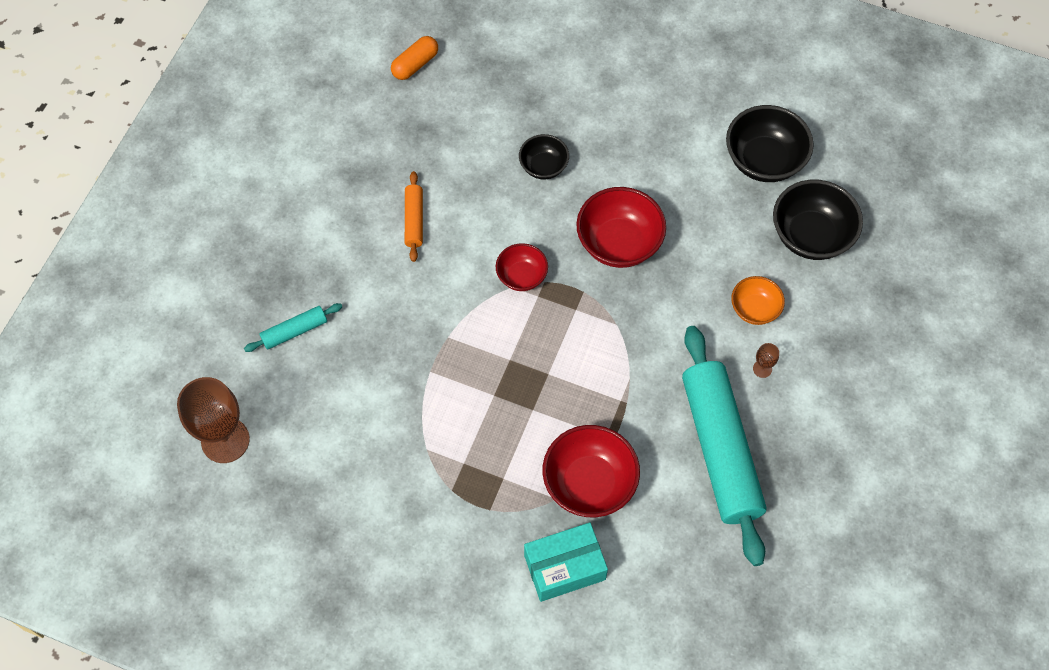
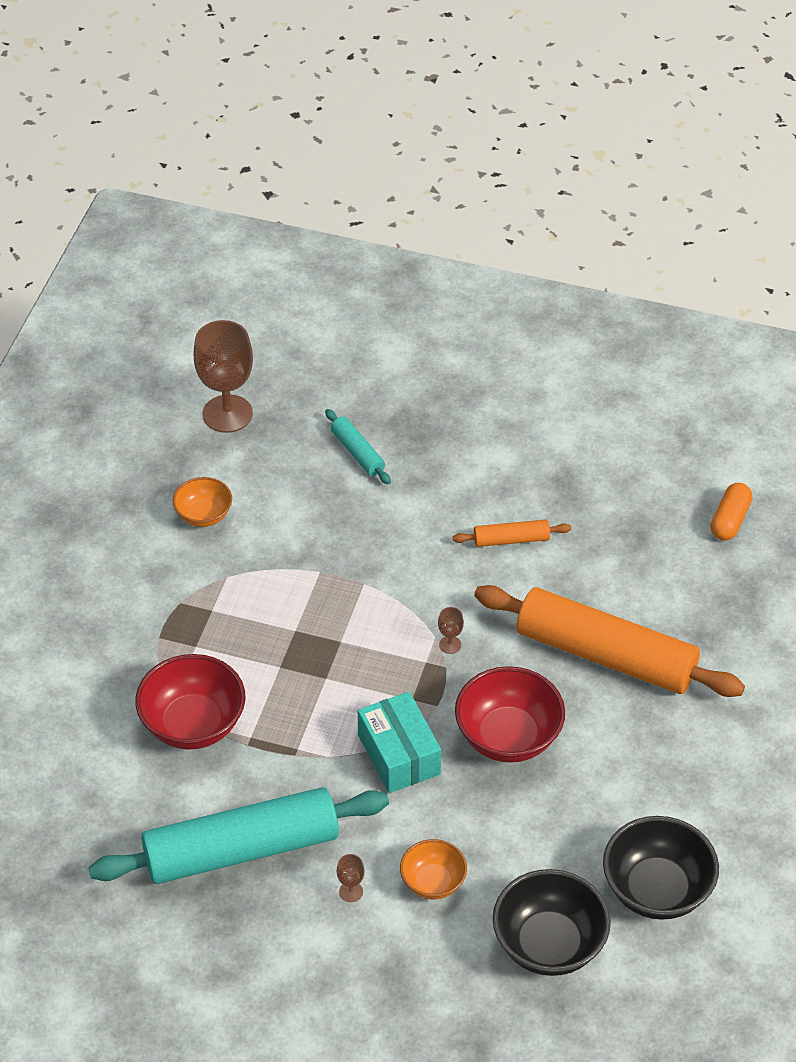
camera: 85 degrees right, 15 degrees down
(350, 466) = (203, 515): none -> orange bowl
(415, 64) = (730, 520): orange capsule -> orange capsule turned 75 degrees clockwise
(521, 276) = (450, 645): red bowl -> brown goblet
(543, 166) = (605, 655): black bowl -> orange rolling pin
(564, 567) = (94, 707): turquoise box -> turquoise box (399, 754)

